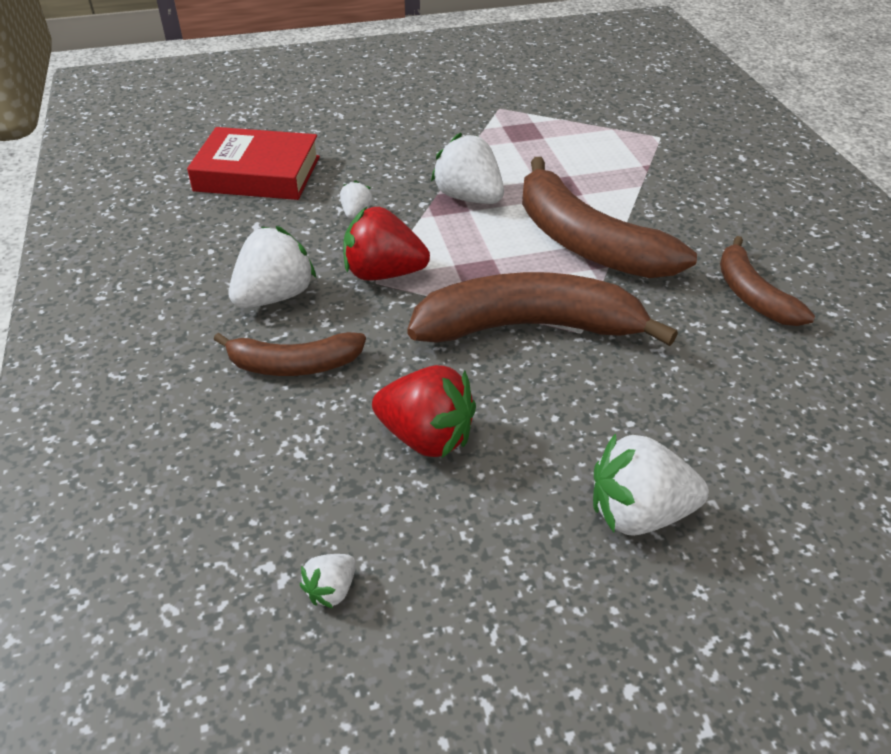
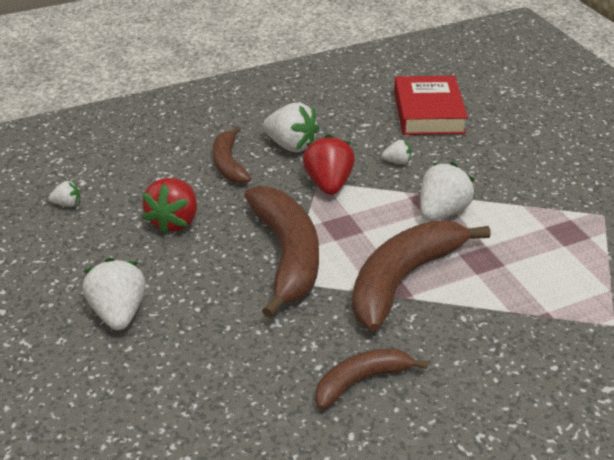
camera: 80 degrees right, 5 degrees down
(331, 590) = (67, 204): white strawberry -> white strawberry turned 150 degrees clockwise

